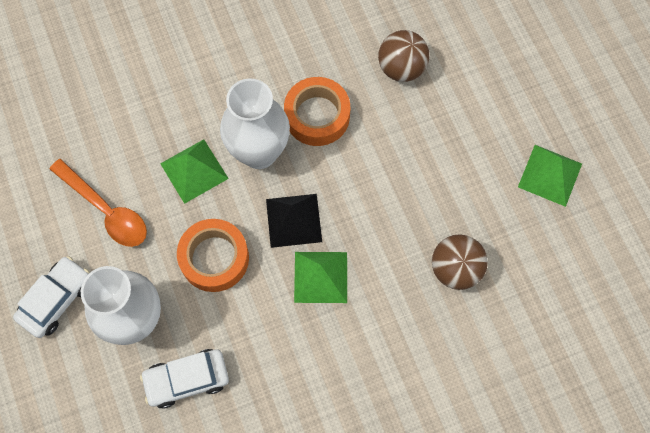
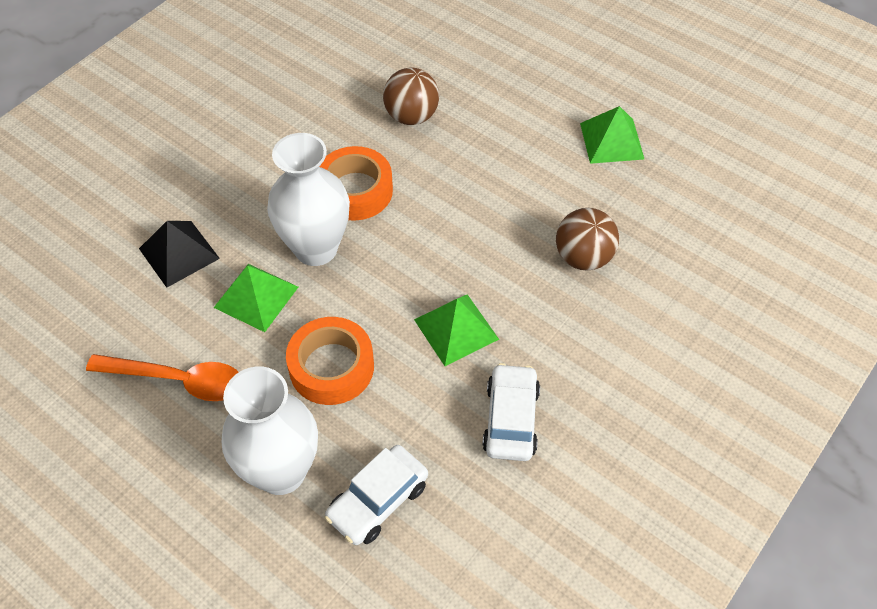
camera: 30 degrees left, 15 degrees down
(56, 299) = (172, 499): white car -> white car (510, 419)
(293, 220) = (393, 292): black pyramid -> black pyramid (179, 253)

